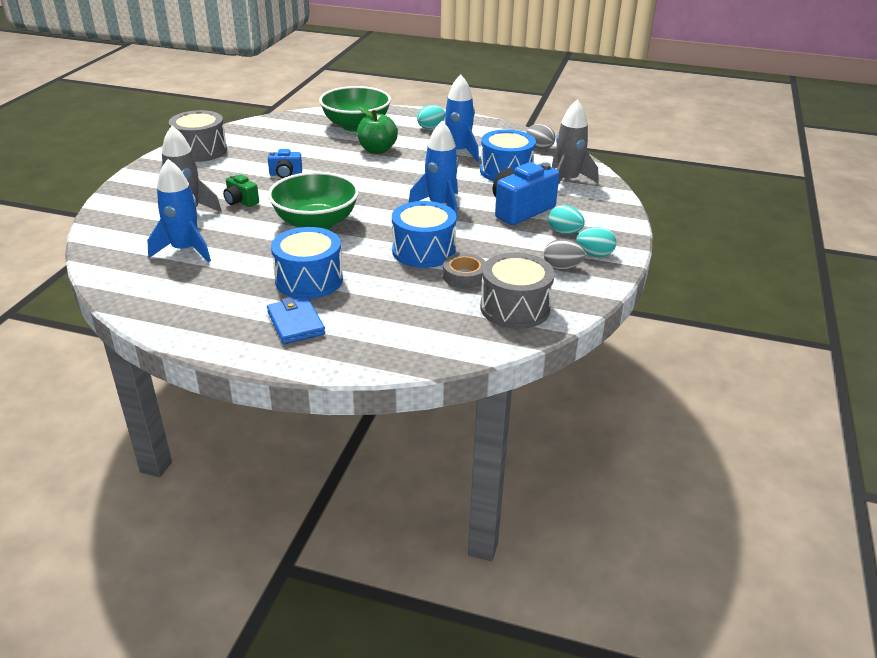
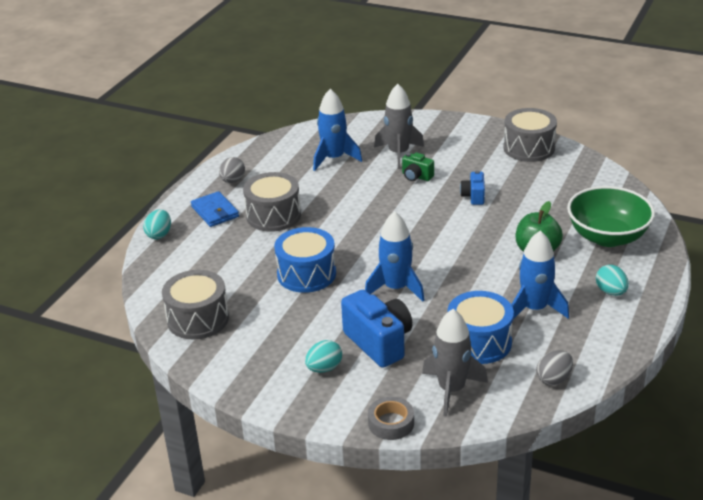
camera: 100 degrees right, 0 degrees up
(241, 201) = (416, 176): green camera -> green camera turned 105 degrees counterclockwise
(296, 323) = (215, 212): blue wallet -> blue wallet turned 75 degrees clockwise
(309, 280) = (273, 215): blue drum -> grey drum
(316, 223) = (369, 216): green bowl -> none
(464, 276) = (256, 295): grey tape -> grey tape (391, 423)
(562, 267) = (255, 356): grey egg -> grey egg (232, 181)
(594, 254) = (274, 383): turquoise egg -> turquoise egg (159, 234)

